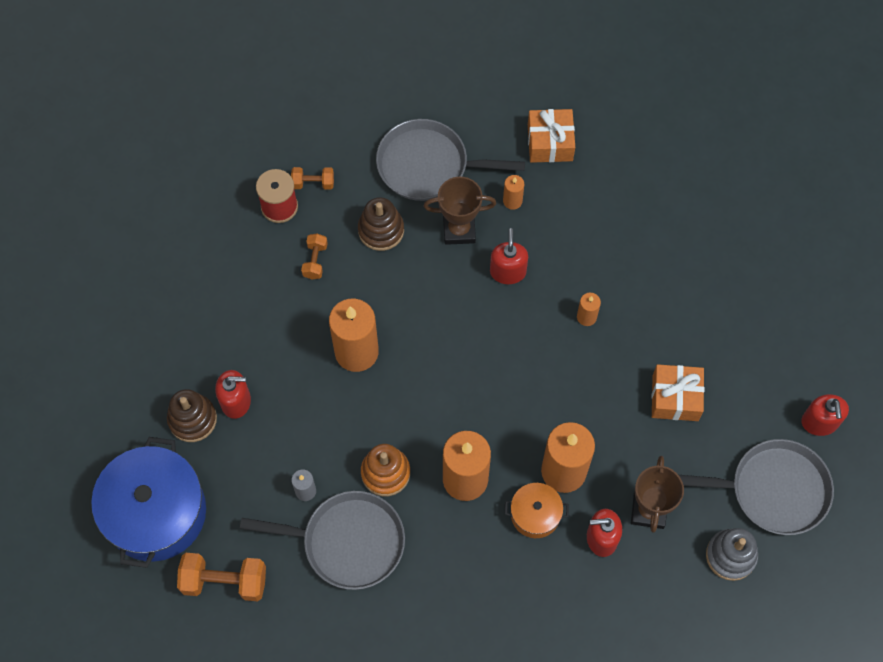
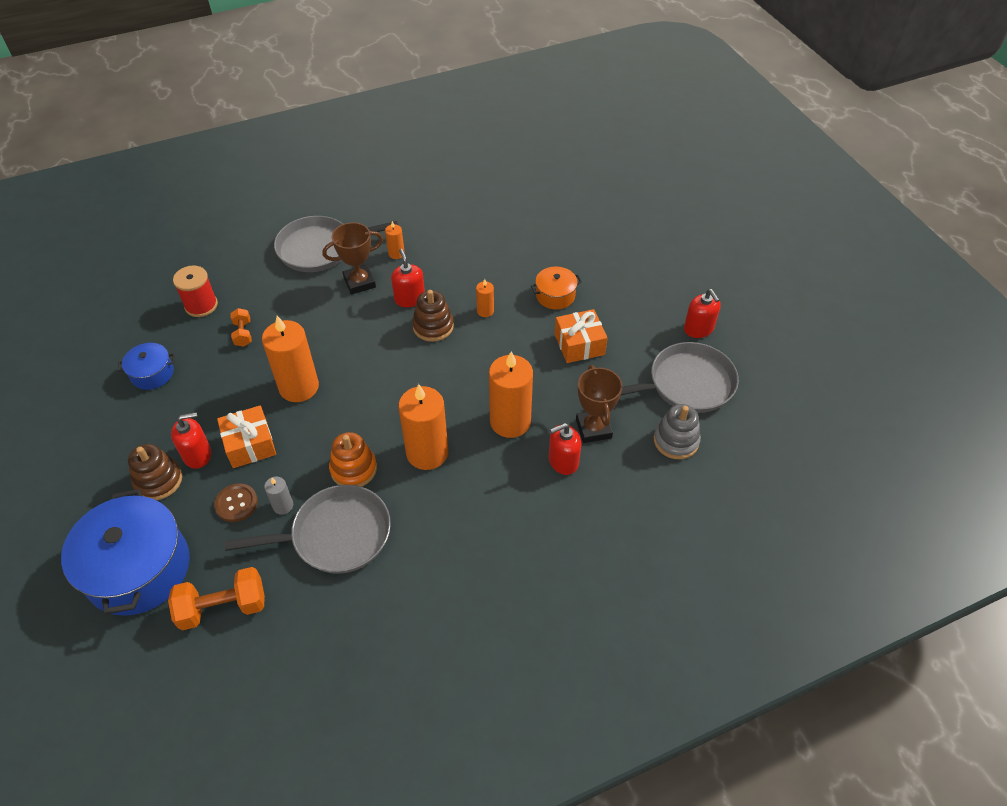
camera: 20 degrees left, 15 degrees down
(211, 283) = (152, 373): none -> blue pot
(261, 472) = (236, 503): none -> brown button
(313, 183) = (226, 283): orange dumbbell -> none
(381, 230) = (294, 299): brown stacking toy -> brown stacking toy (433, 326)
(535, 514) = (499, 461): orange pot -> orange pot (555, 296)
(550, 142) = (412, 212): orange gift -> orange gift (250, 444)

